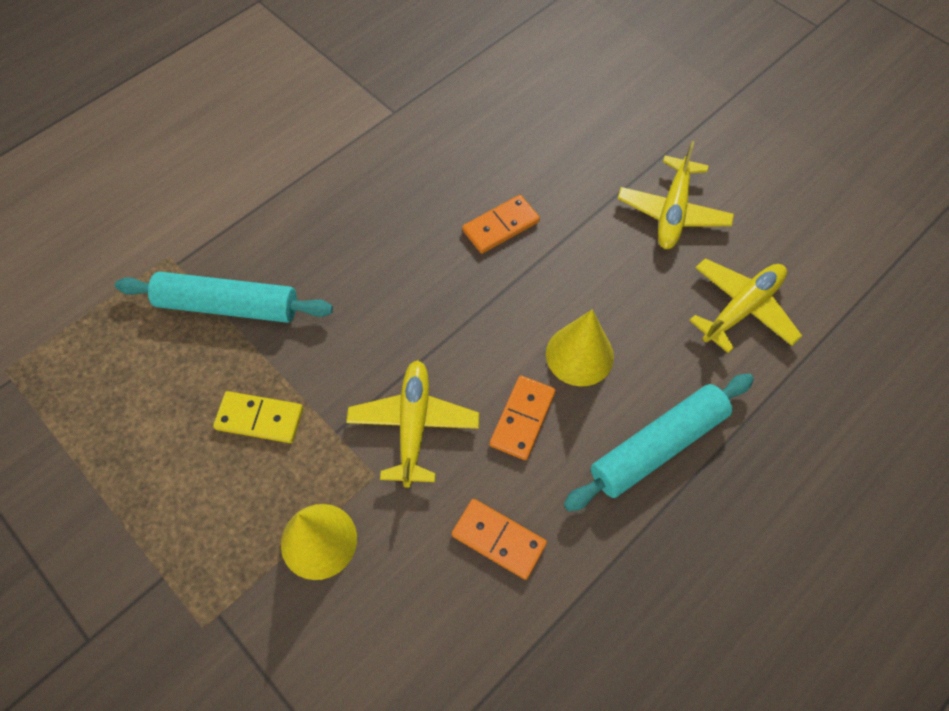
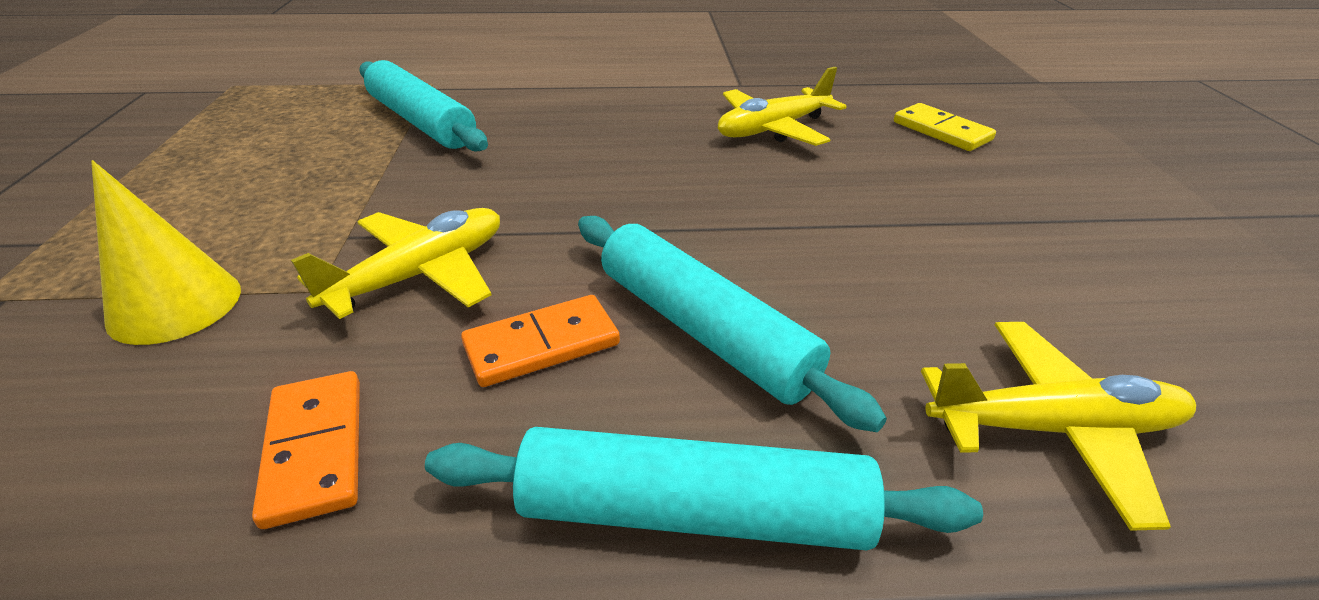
camera: 40 degrees right, 25 degrees down
(260, 419) = (312, 192): yellow domino -> yellow domino (941, 131)
(500, 226) = (749, 184): orange domino -> none
(579, 355) = (704, 329): yellow cone -> turquoise rolling pin
(673, 212) = (1014, 270): yellow plane -> yellow plane (773, 129)

